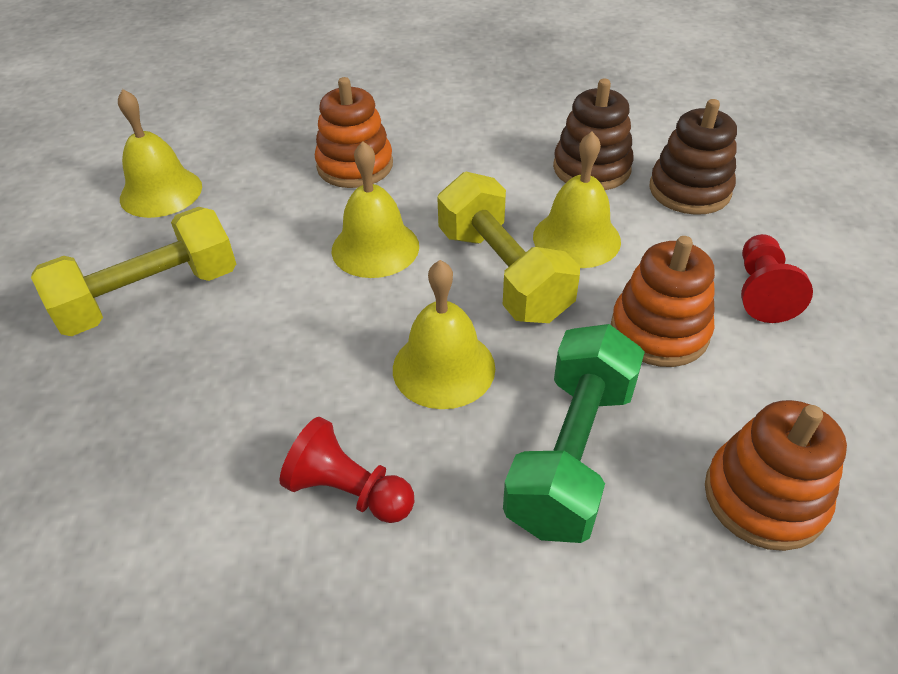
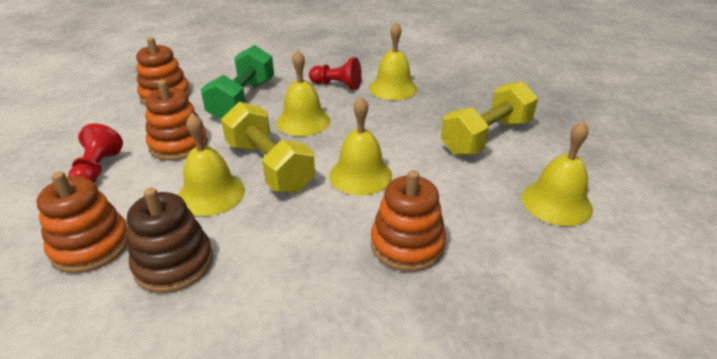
camera: 170 degrees right, 10 degrees down
(224, 462) = (393, 88): none -> yellow bell
(689, 190) = (91, 246): brown stacking toy -> orange stacking toy

